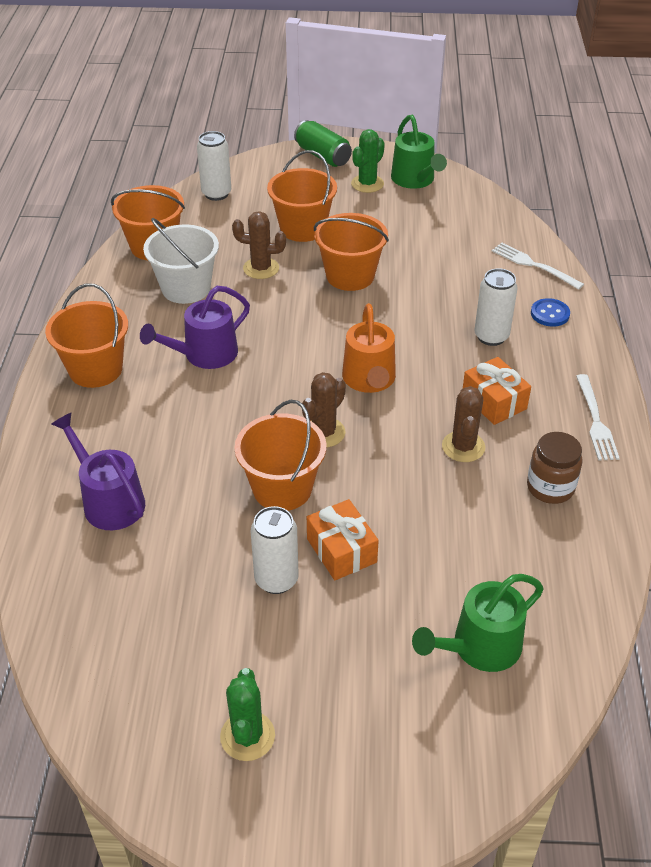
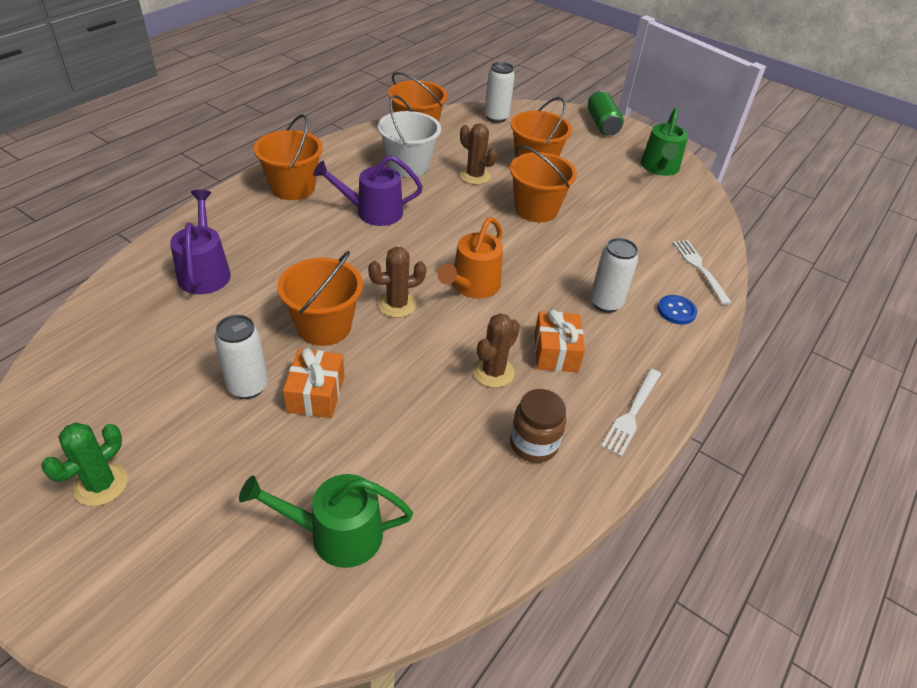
camera: 30 degrees right, 0 degrees up
(367, 184) = (617, 155): green cactus -> none

